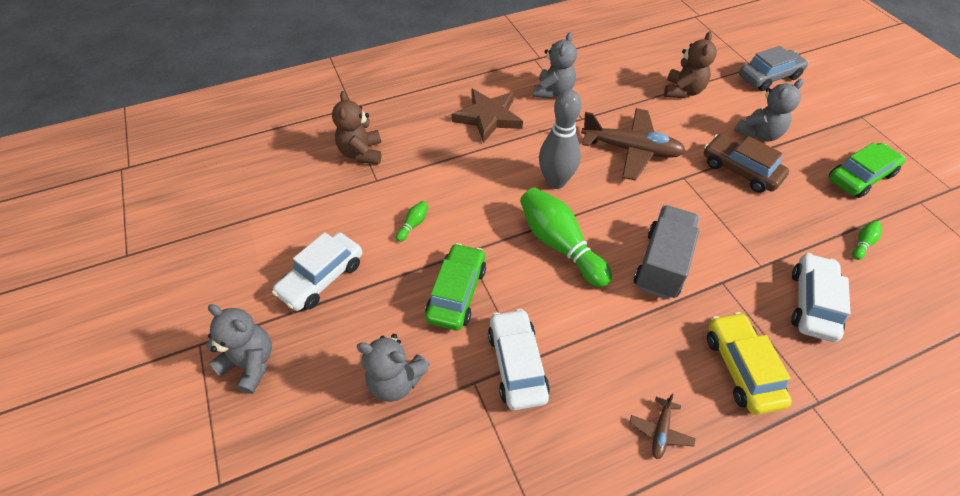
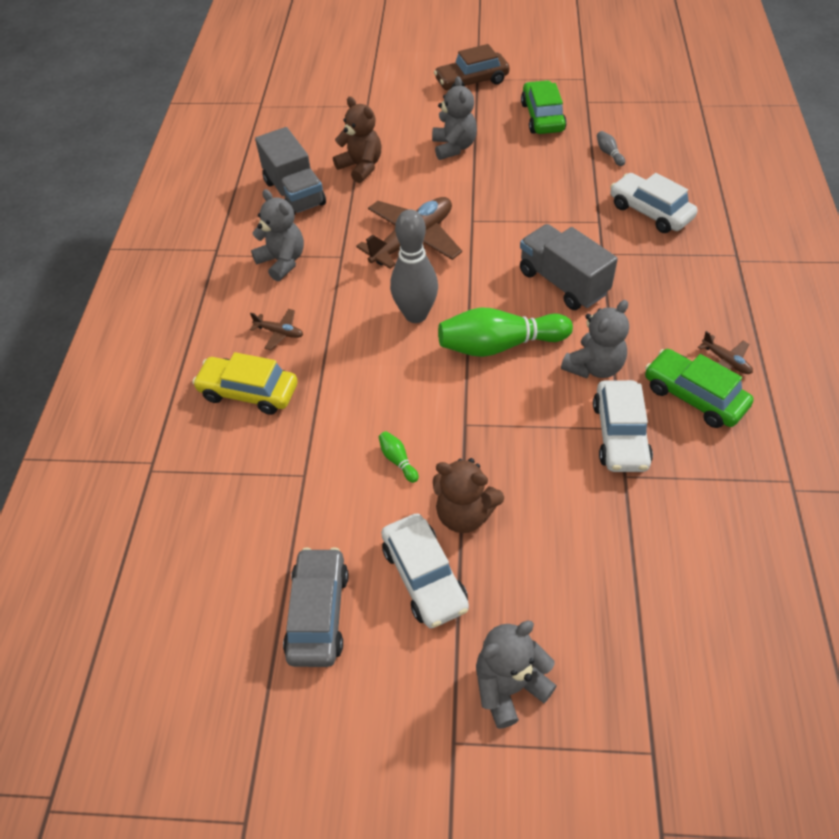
camera: 60 degrees left, 0 degrees up
(361, 153) = (247, 477): brown teddy bear -> brown teddy bear (464, 514)
(396, 381) = (595, 543): grey teddy bear -> grey teddy bear (594, 367)
(456, 293) = (513, 453): green car -> green car (694, 396)
(488, 117) = (279, 332): brown star -> brown plane
(517, 364) = (620, 434): white car -> white car turned 105 degrees counterclockwise
(623, 69) = (294, 193): none -> grey truck
(740, 170) = (488, 181): brown car -> brown car (472, 81)
(741, 368) = (690, 284): yellow car -> yellow car (249, 392)
(769, 77) = (388, 104): grey car -> grey car (318, 613)
(862, 243) = (609, 153): green bowling pin -> grey bowling pin

